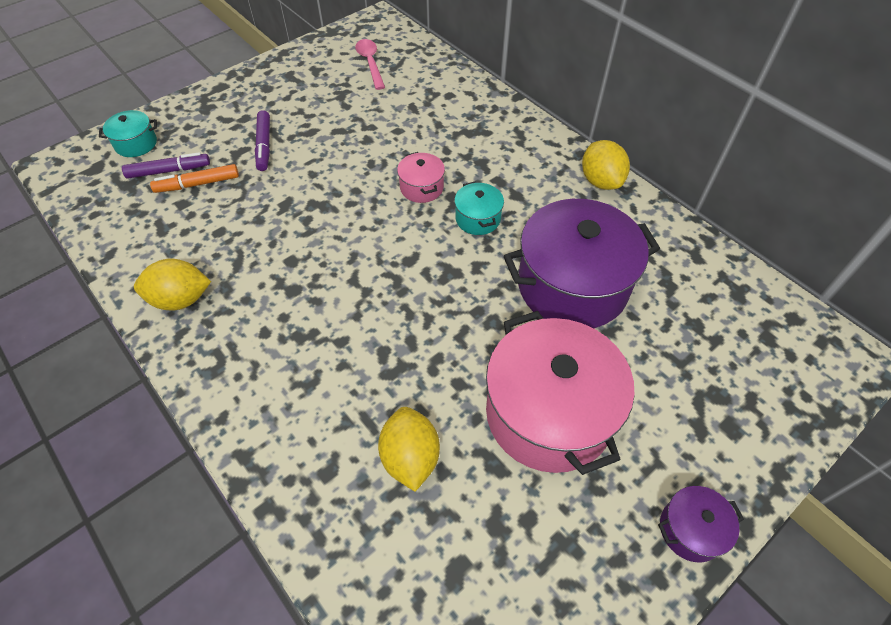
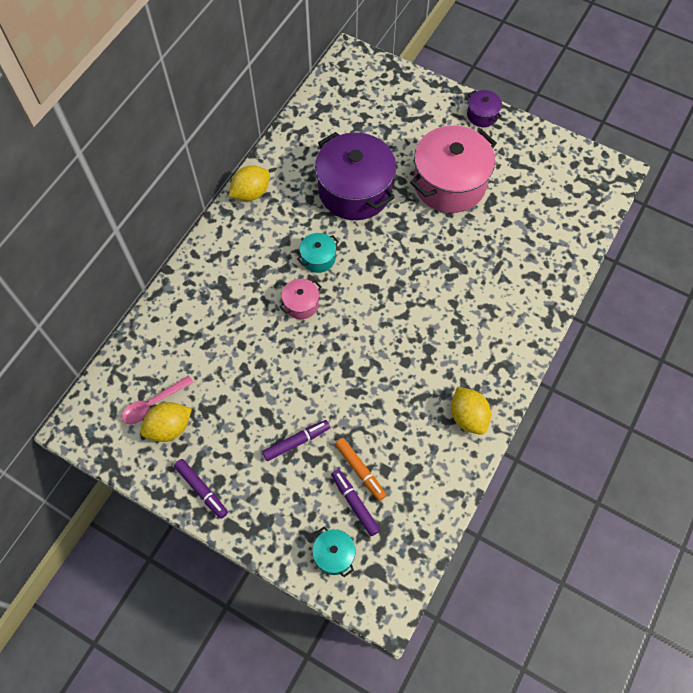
camera: 110 degrees left, 10 degrees up
(266, 76) = (201, 490): none -> purple marker
(410, 457) = (507, 240): yellow lemon -> yellow lemon (169, 428)

